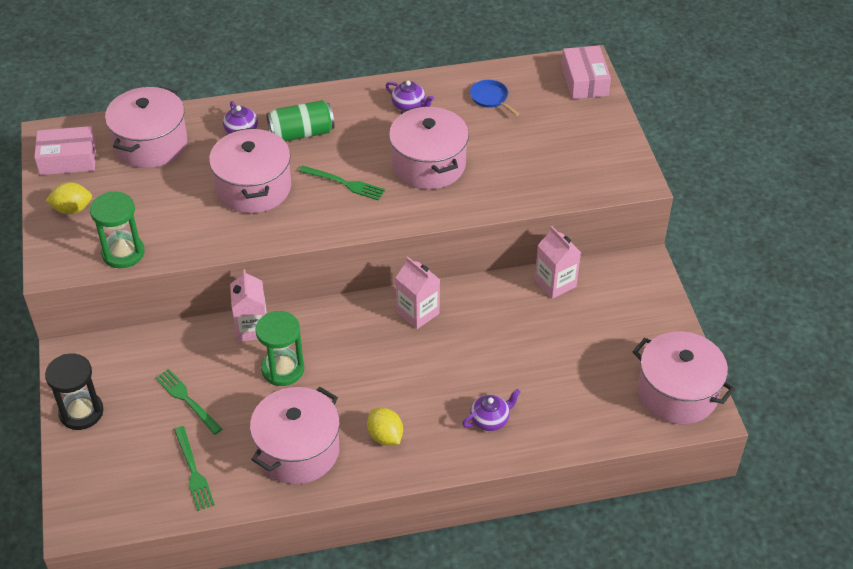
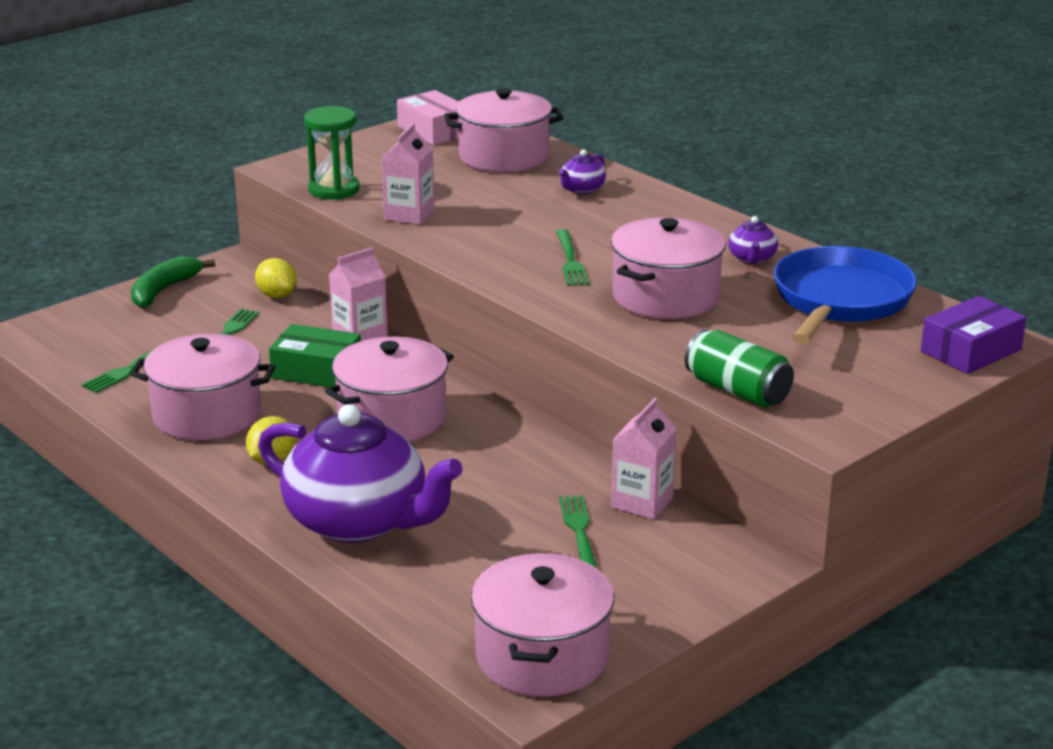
camera: 60 degrees right, 20 degrees down
(72, 209) = (368, 152): yellow lemon -> yellow lemon (277, 295)
(81, 412) = (164, 290): black hourglass -> green banana
(253, 188) = (502, 219): pink pot -> pink pot (392, 418)
(283, 369) = (316, 371): green hourglass -> green box
(301, 133) = (620, 217): green can -> green can (737, 391)
(418, 313) = (486, 423): pink carton -> pink carton (409, 215)
(490, 419) = (359, 522): purple teapot -> purple teapot, size x2.49
(491, 98) = (839, 301): blue pan -> blue pan, size x2.41
(568, 324) = (579, 532): none -> green fork
(584, 81) = (971, 350): pink box -> purple box

